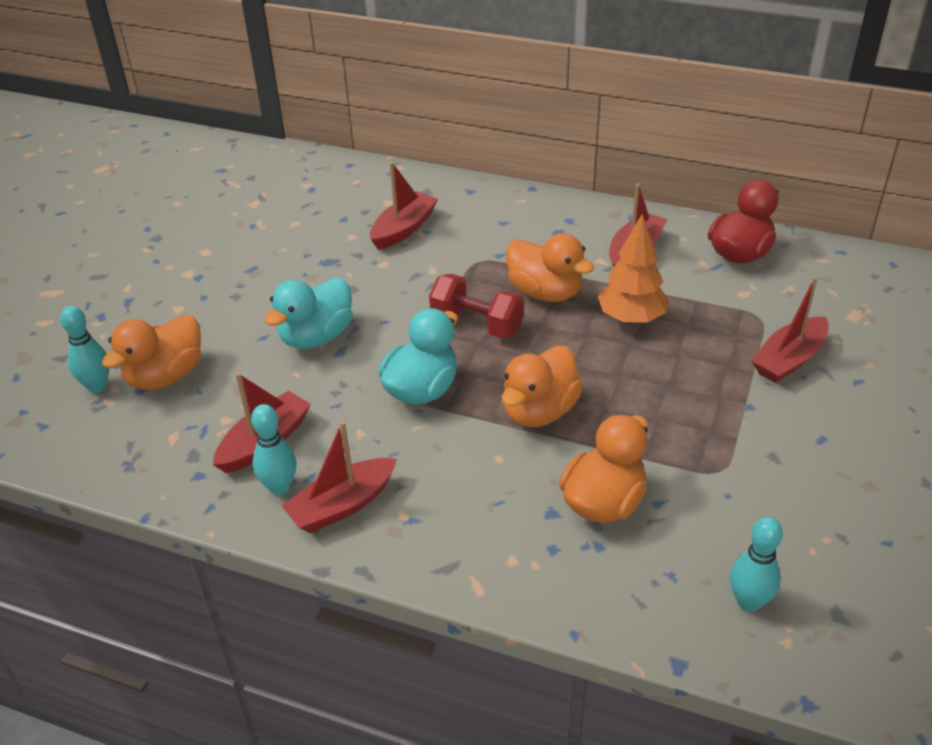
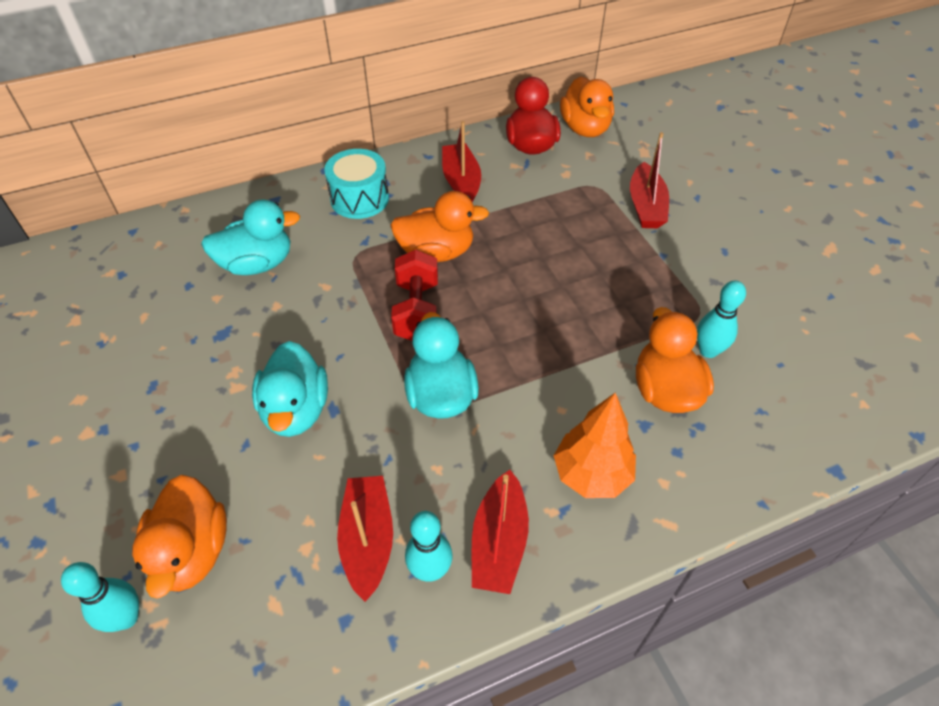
camera: 45 degrees left, 10 degrees up
(403, 229) = (257, 264): red boat -> turquoise duck
(477, 324) = (417, 311): red dumbbell -> red dumbbell turned 75 degrees counterclockwise
(533, 222) = (359, 199): none -> turquoise drum
(539, 411) = (544, 351): orange duck -> orange duck (585, 128)
(631, 318) = (519, 236): orange tree -> orange tree (591, 474)
(748, 602) = (818, 394): turquoise bowling pin -> turquoise bowling pin (708, 350)

